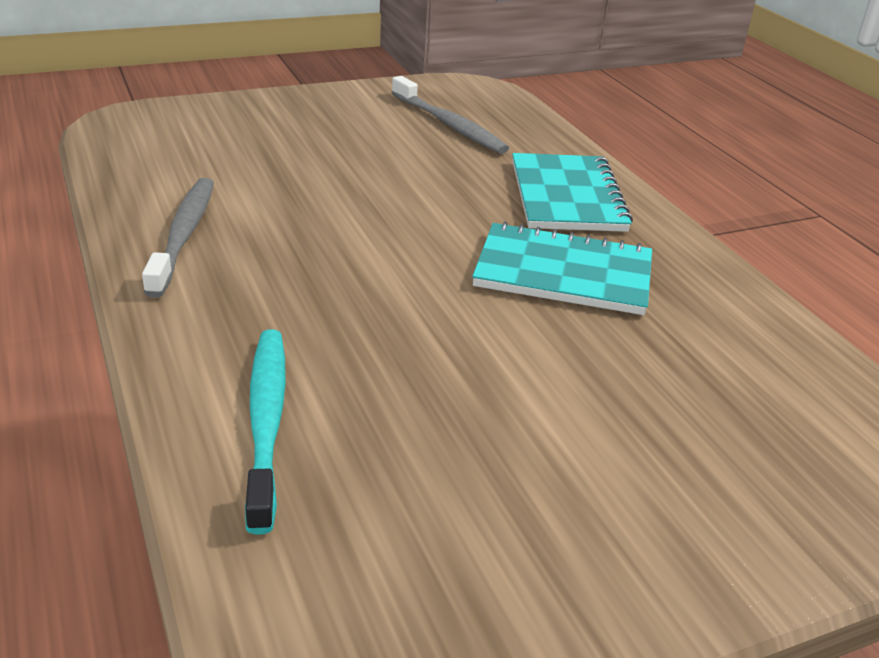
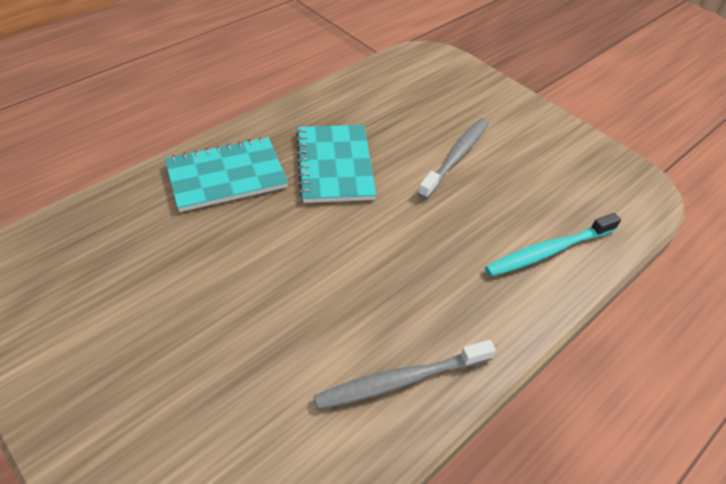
camera: 110 degrees left, 15 degrees up
(448, 124) = (105, 269): grey toothbrush -> grey toothbrush (456, 157)

